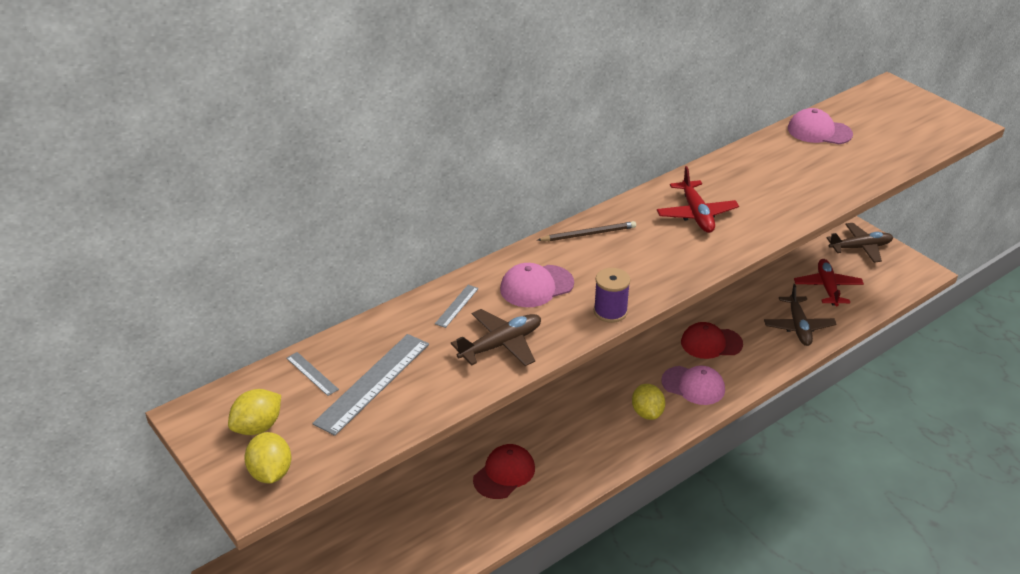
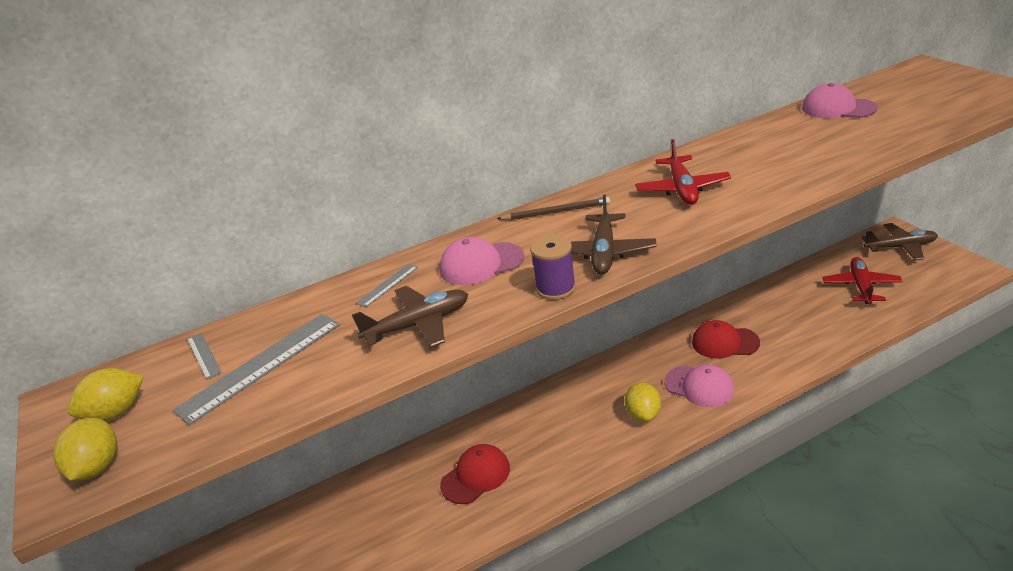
camera: 15 degrees right, 5 degrees down
(798, 327) = (825, 326): brown plane -> brown plane (604, 253)

